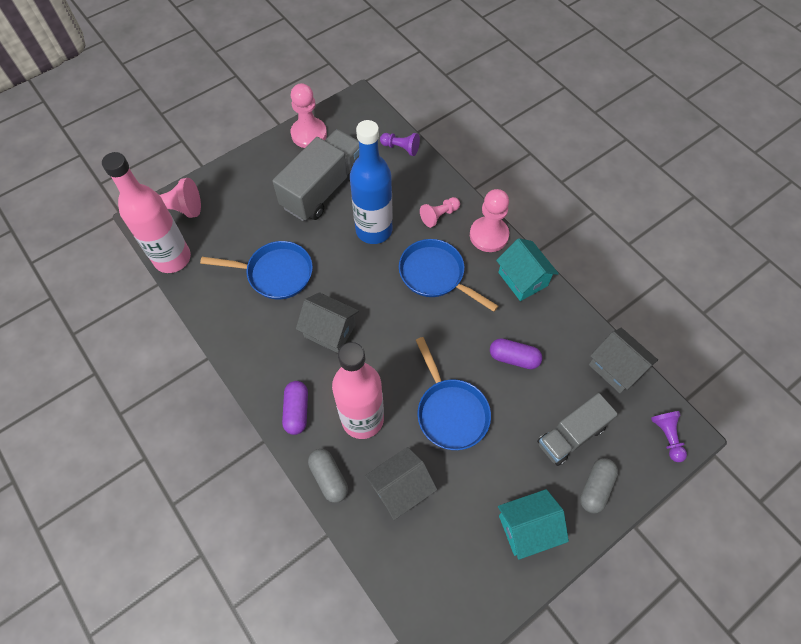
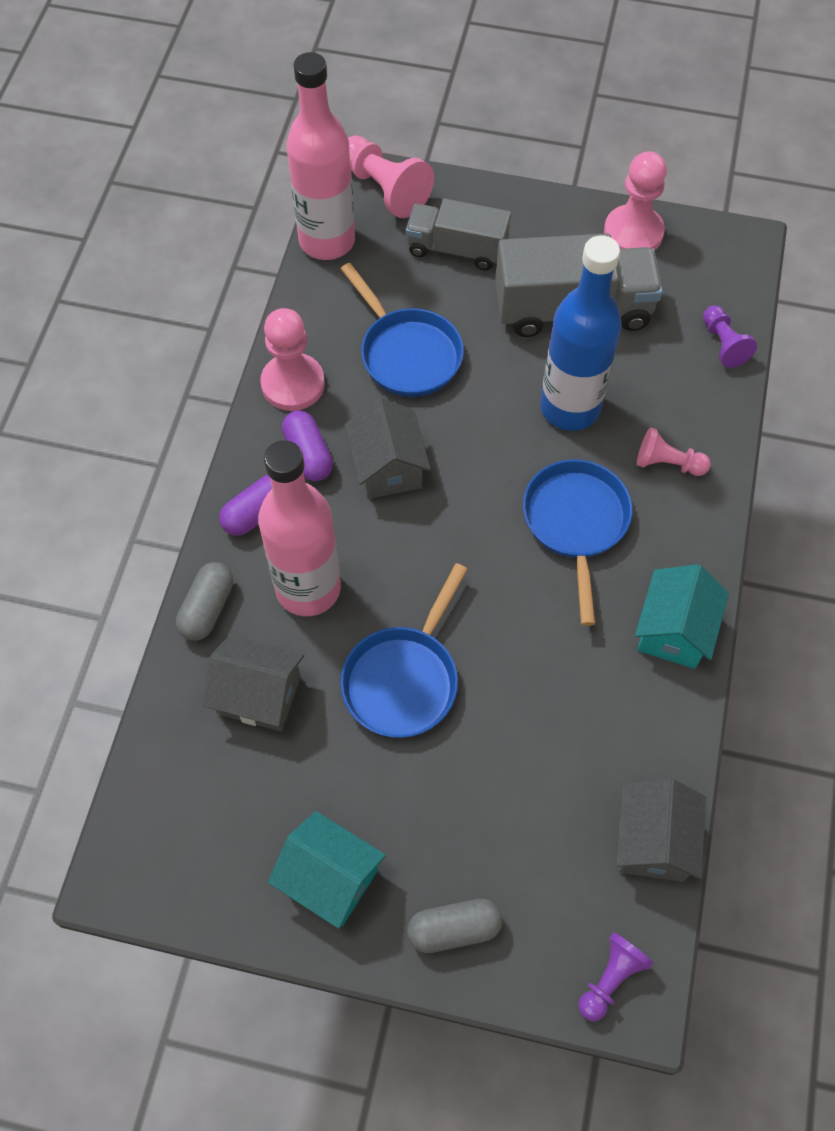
camera: 50 degrees right, 0 degrees up
(489, 235) = (699, 542): pink pawn -> pink pawn (293, 384)
(514, 358) = (546, 701): purple capsule -> purple capsule (308, 454)
(571, 435) = (500, 848): grey truck -> grey truck (457, 249)

